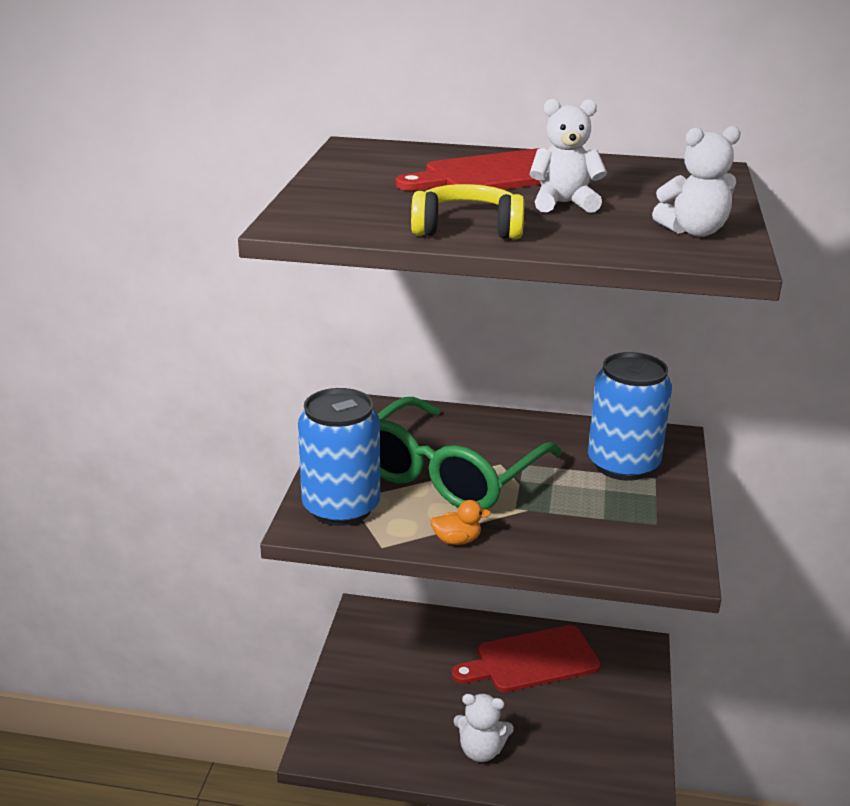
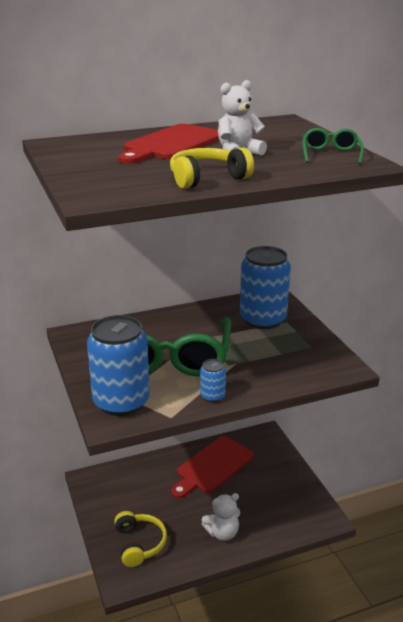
camera: 30 degrees left, 0 degrees up
(367, 716) = (139, 544): none -> yellow headphones
(457, 540) = (212, 396): orange duck -> blue can
(694, 231) = (330, 154): white teddy bear -> green glasses

